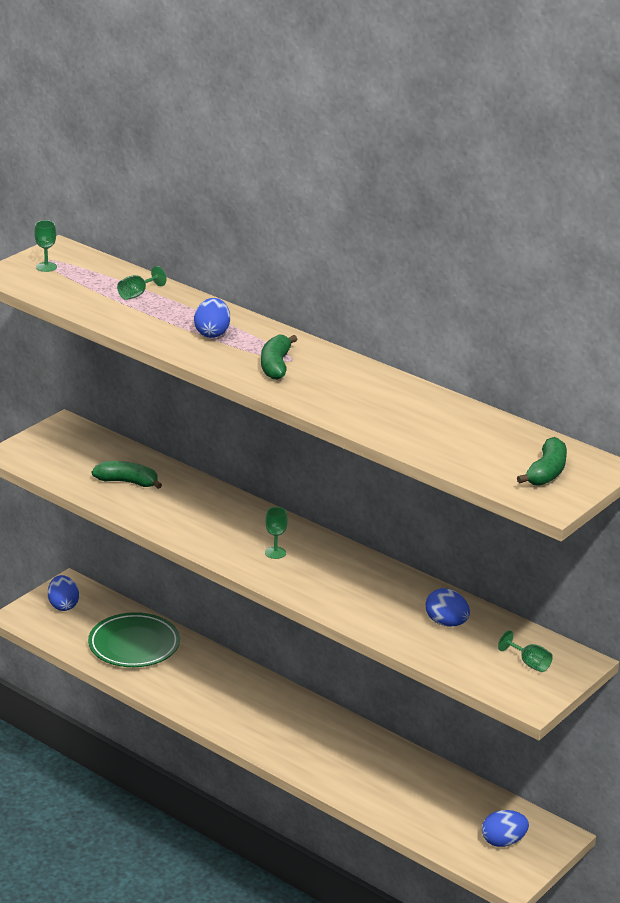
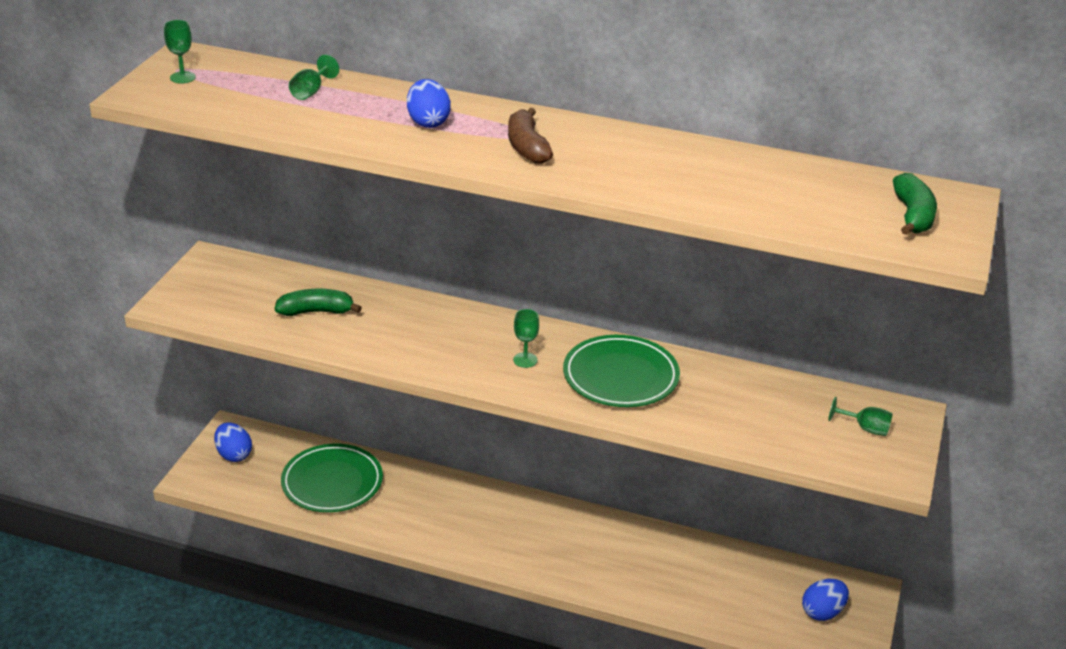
camera: 20 degrees left, 5 degrees up
(275, 366) = (527, 147): green banana -> brown banana
(347, 581) = (620, 376): none -> green plate
(446, 623) = (752, 401): blue egg -> none

